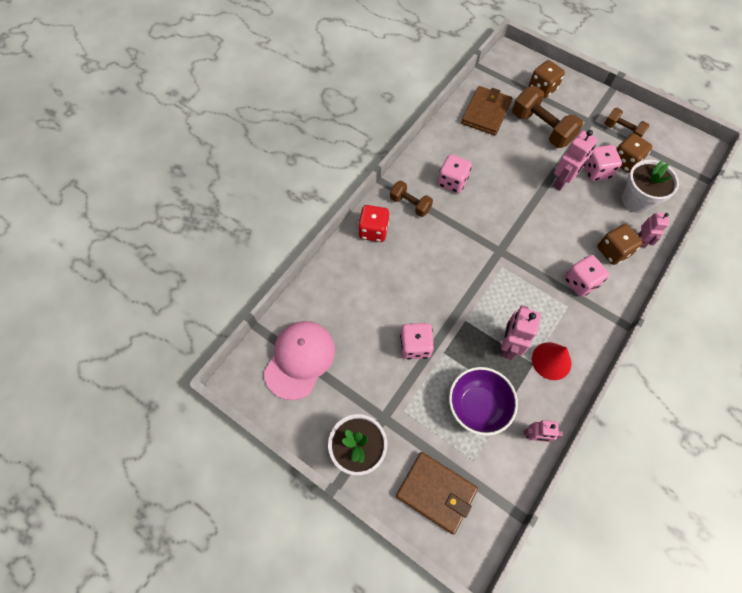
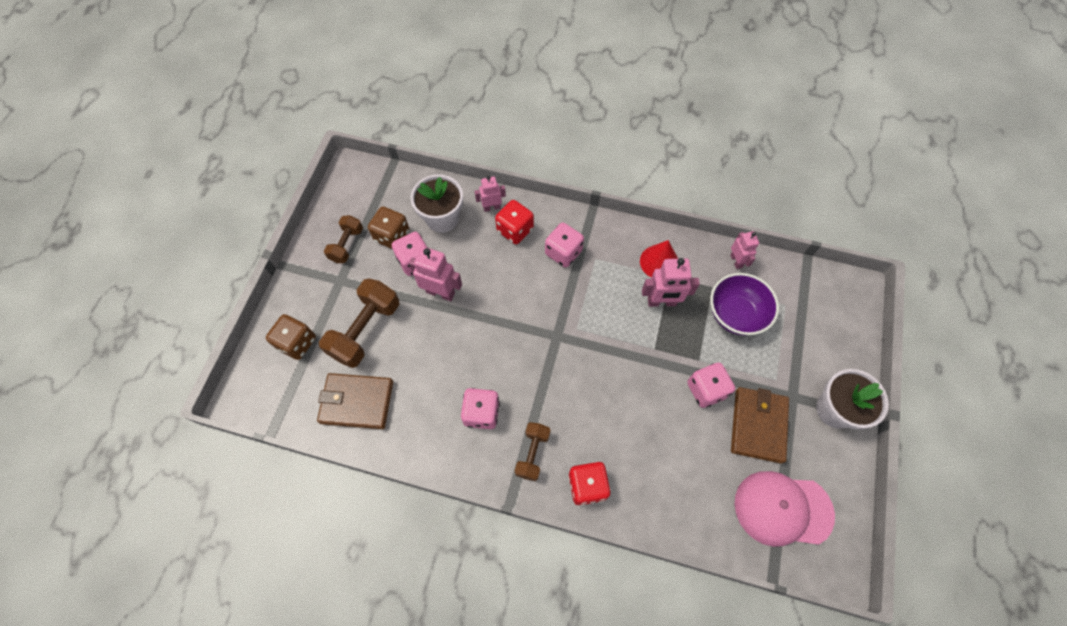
camera: 110 degrees left, 0 degrees up
(436, 492) = (829, 328): brown wallet -> brown wallet (758, 425)
(613, 251) = (515, 230): brown dice -> red dice

